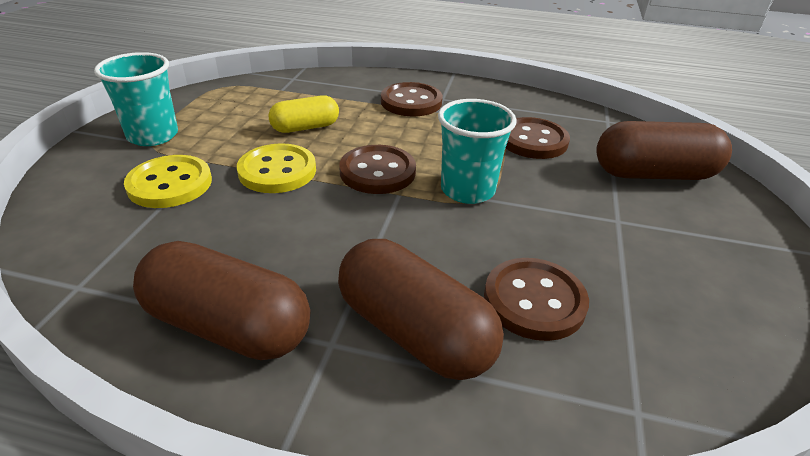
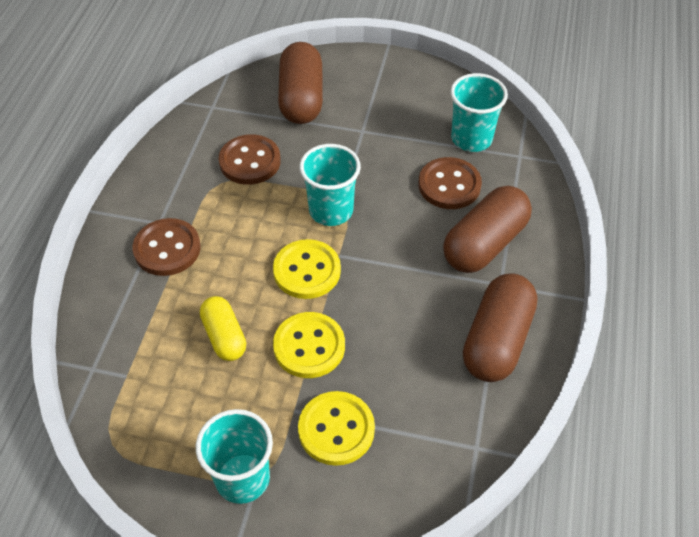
camera: 90 degrees left, 15 degrees up
(377, 172) = (307, 271): brown button -> yellow button
(653, 340) = (471, 139): none -> turquoise cup

